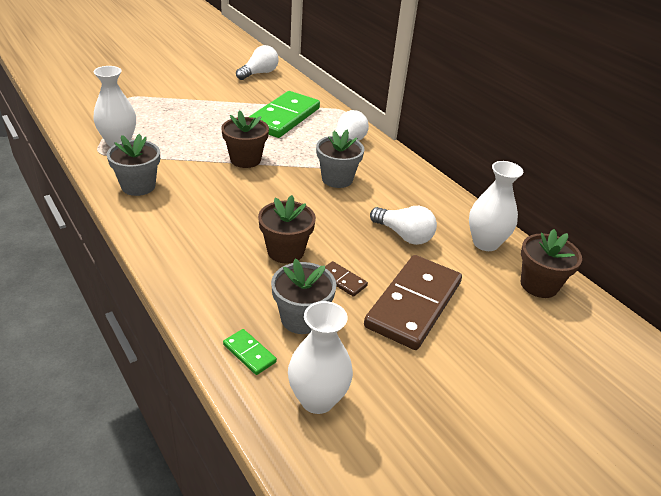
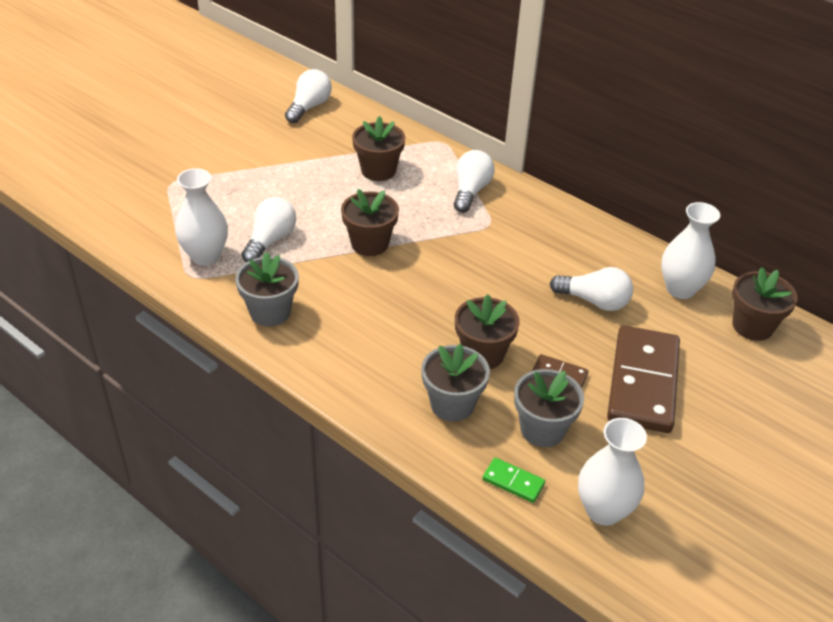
camera: 15 degrees left, 5 degrees up
(172, 143) = (270, 241): none -> white light bulb
(283, 118) = (378, 170): green domino -> brown flower pot
(337, 179) = (487, 245): grey flower pot -> grey flower pot (452, 404)

